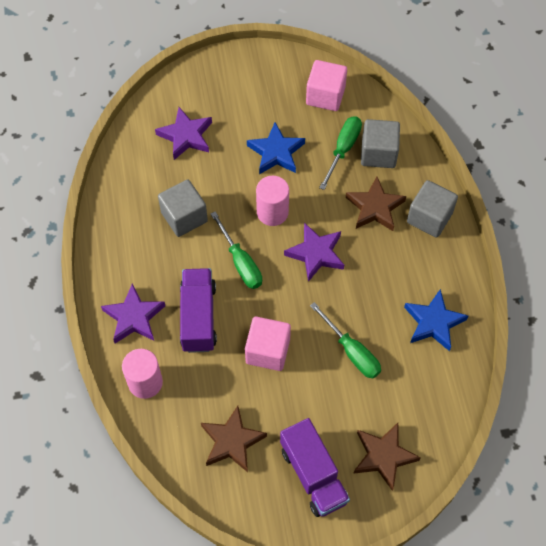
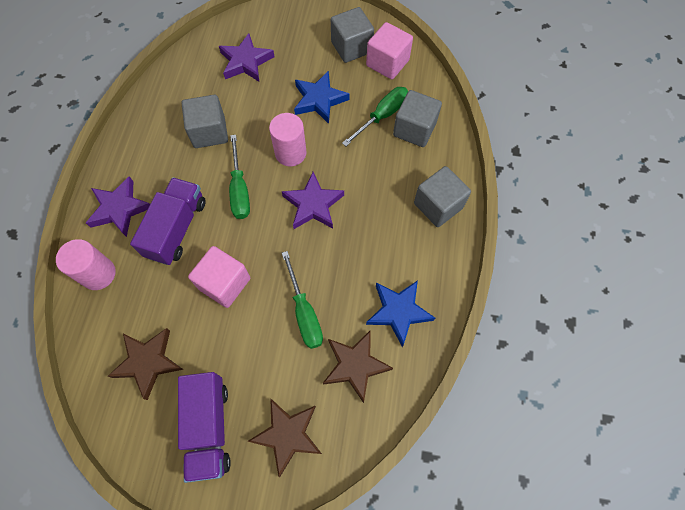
camera: 20 degrees right, 5 degrees up
(283, 90) = (351, 47): none -> grey cube
(375, 207) = (389, 179): brown star -> brown star (355, 365)

